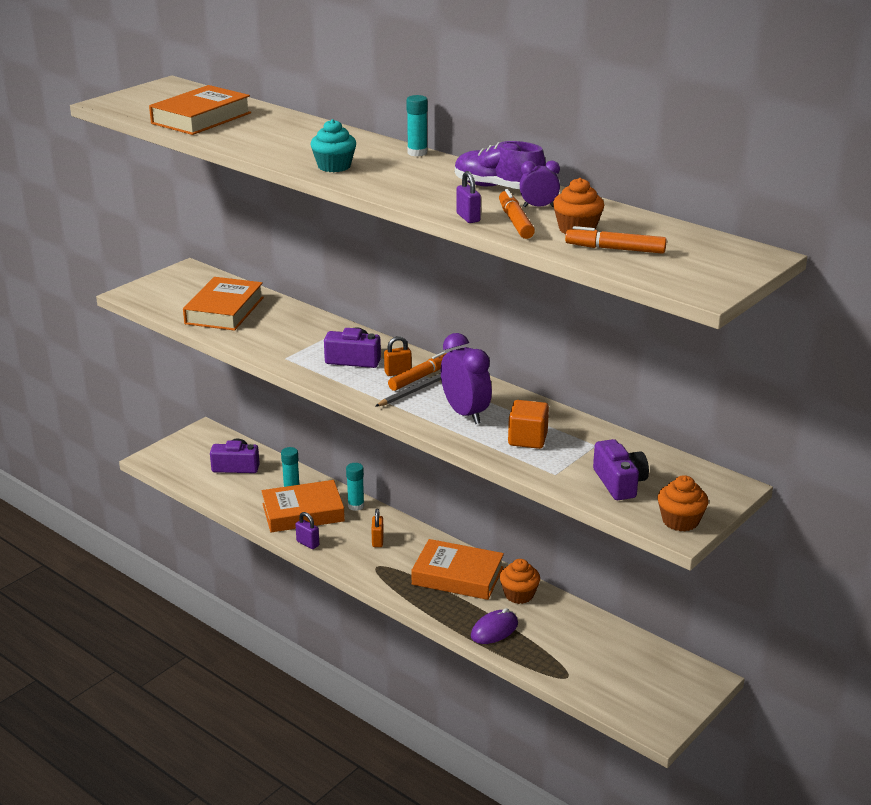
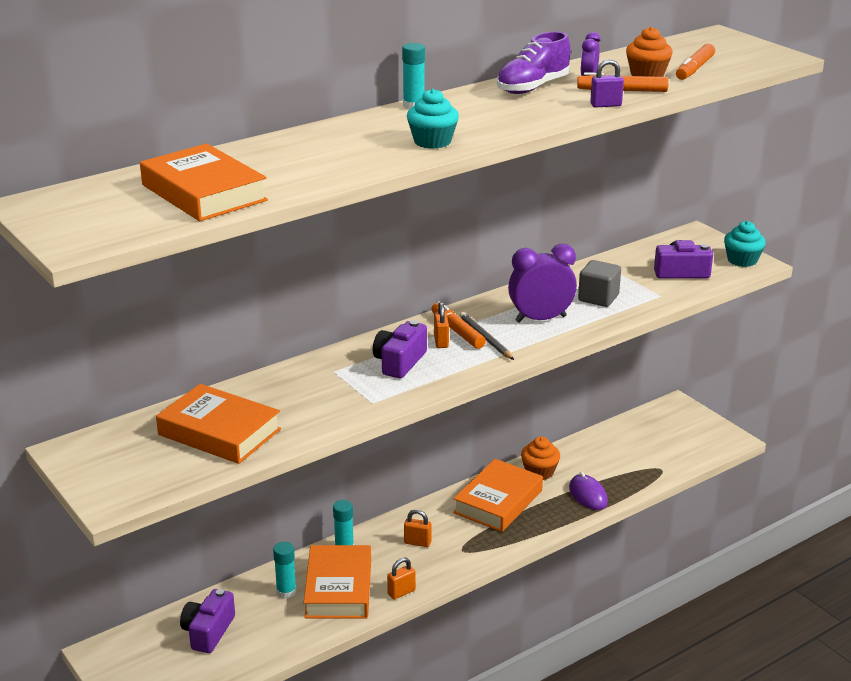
camera: 75 degrees left, 0 degrees up
(308, 543) = (401, 592): purple padlock -> orange padlock
(527, 439) = (598, 298): orange cube -> grey cube
(680, 521) = (742, 260): orange cupcake -> turquoise cupcake

